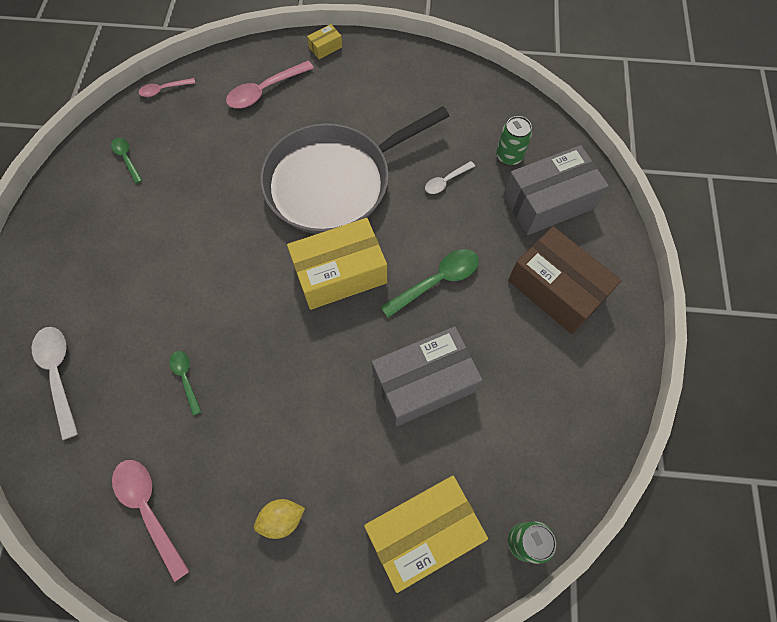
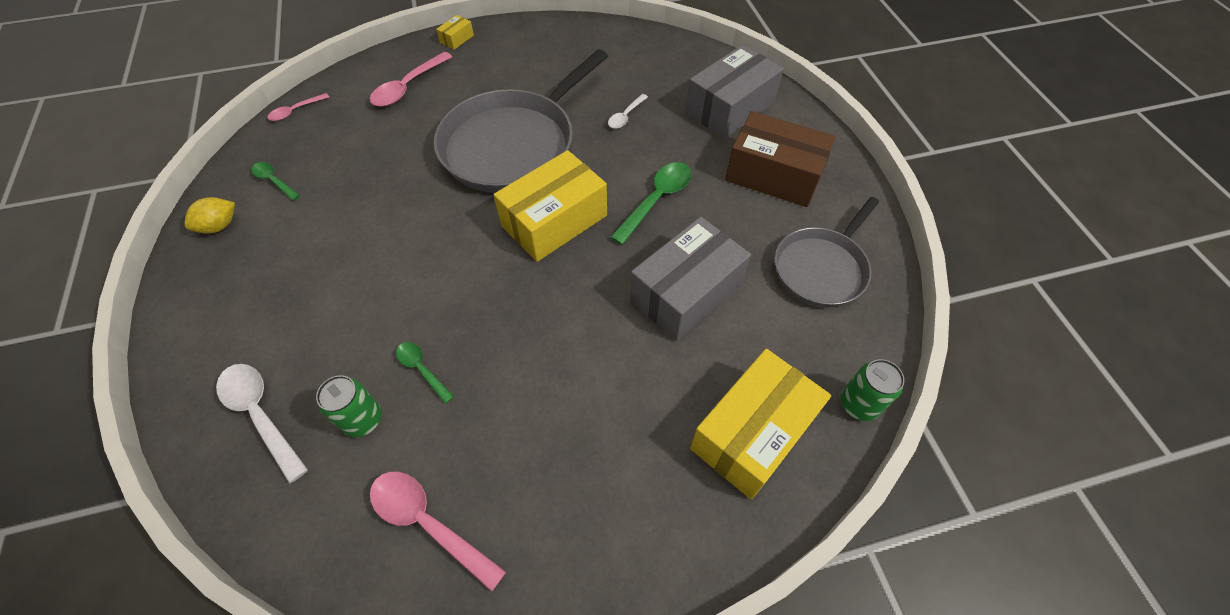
camera: 20 degrees left, 10 degrees down
(282, 519) = (593, 475): yellow lemon -> yellow lemon (219, 226)
(509, 156) = (676, 82): green can -> green can (363, 420)
(555, 401) = (821, 268): none -> grey pan

